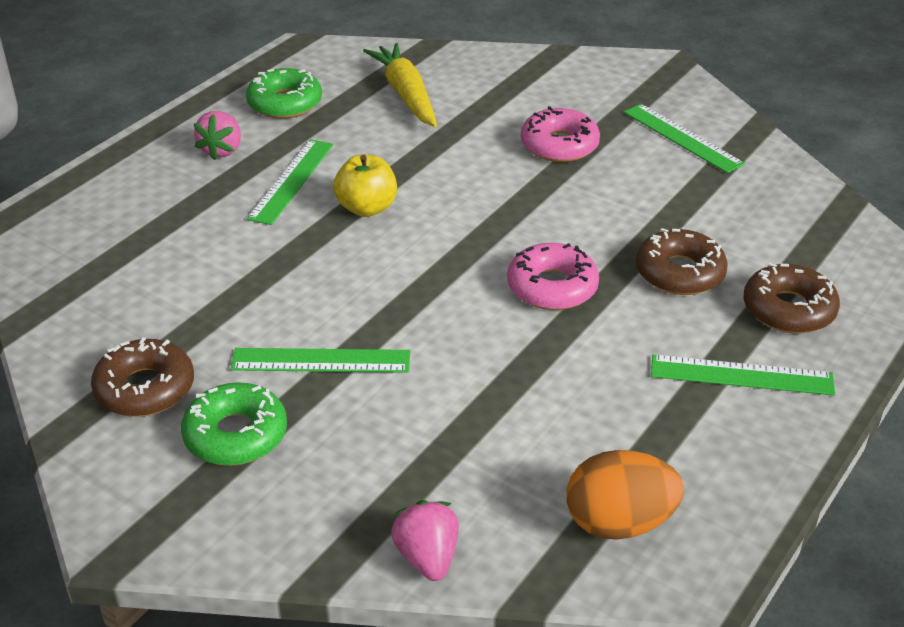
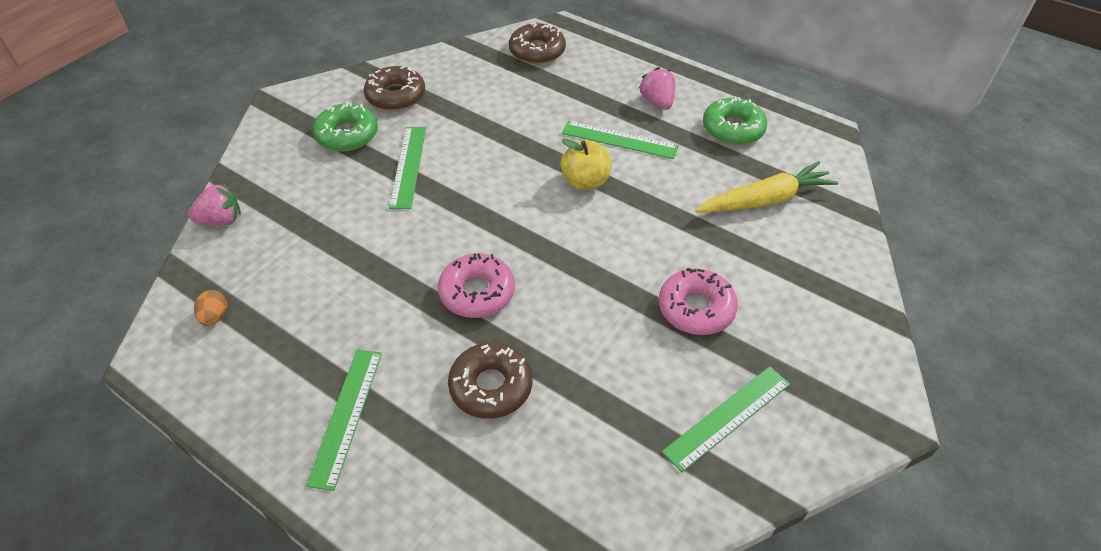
camera: 90 degrees right, 10 degrees up
(222, 150) = (657, 102): pink strawberry -> pink strawberry turned 60 degrees clockwise
(619, 523) = (215, 317): orange egg -> orange egg, size x0.49
(788, 309) = (429, 471): brown donut -> brown donut (537, 51)

